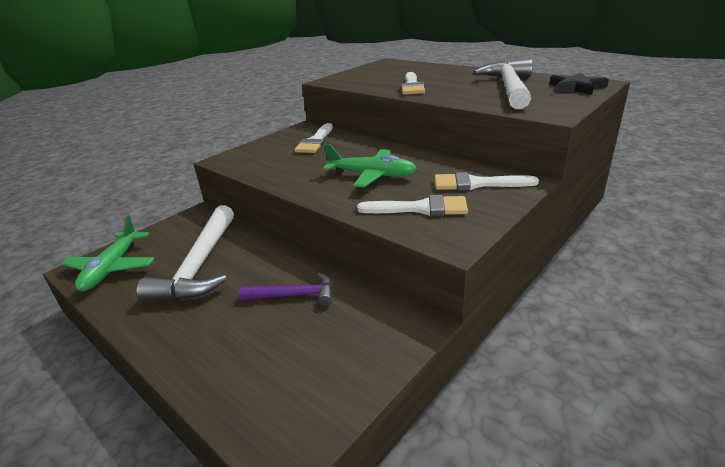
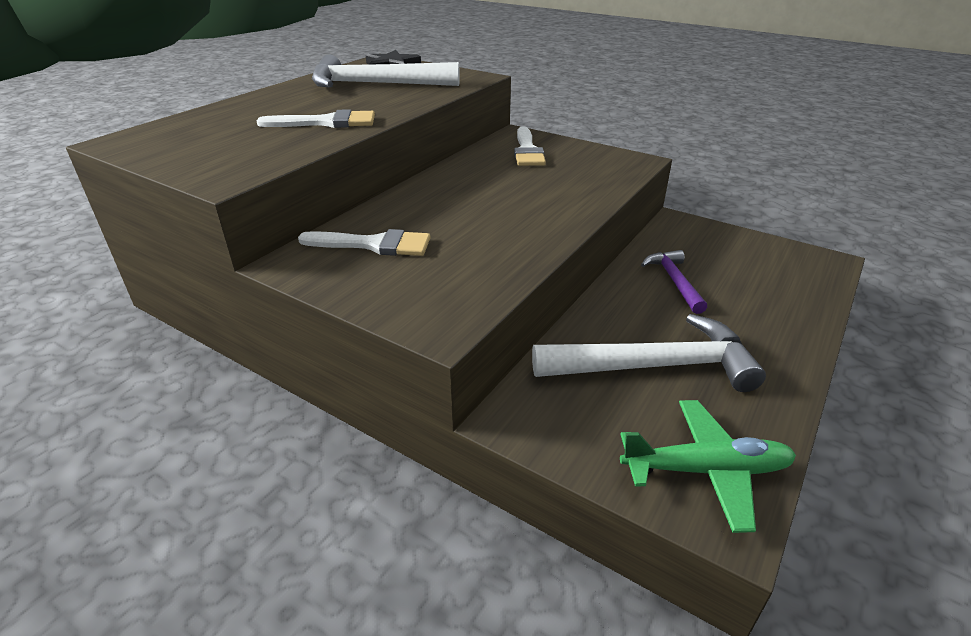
camera: 100 degrees left, 5 degrees up
(371, 175) = (510, 196): green plane -> none
(420, 208) = (585, 172): white brush -> none

